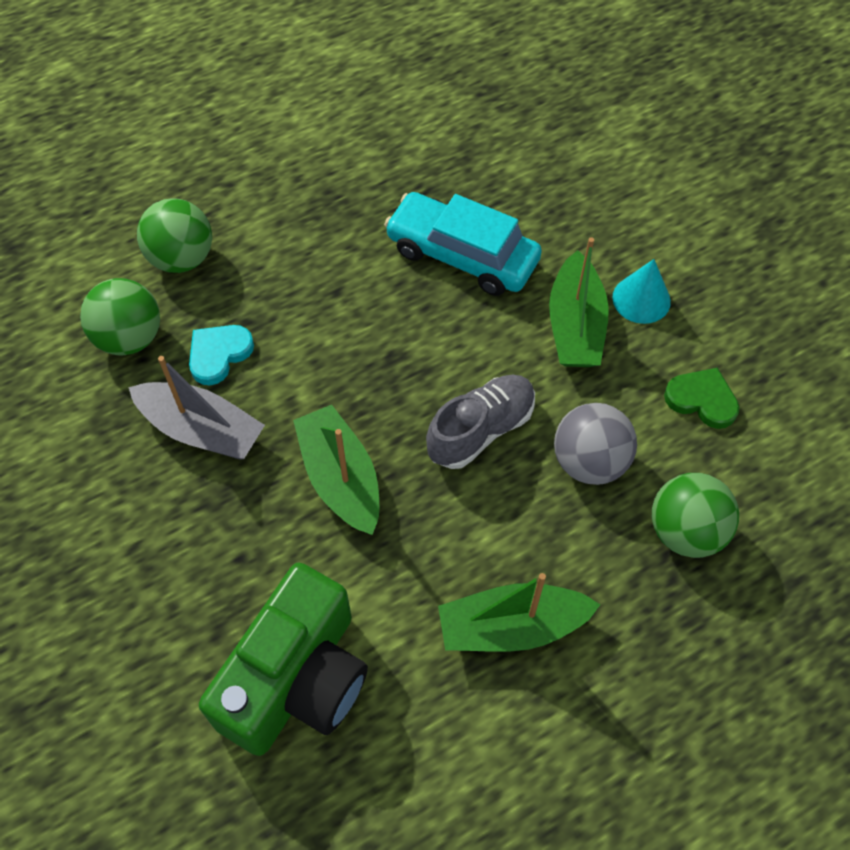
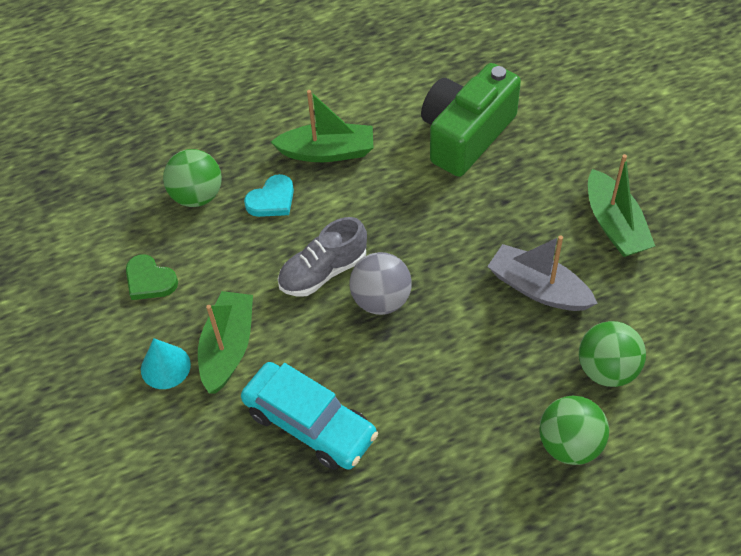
camera: 170 degrees left, 5 degrees down
(219, 354) = (528, 348): turquoise heart -> turquoise heart (272, 200)
(340, 478) = (432, 246): green boat -> green boat (614, 225)
(589, 461) = (248, 244): grey ball -> grey ball (381, 300)

